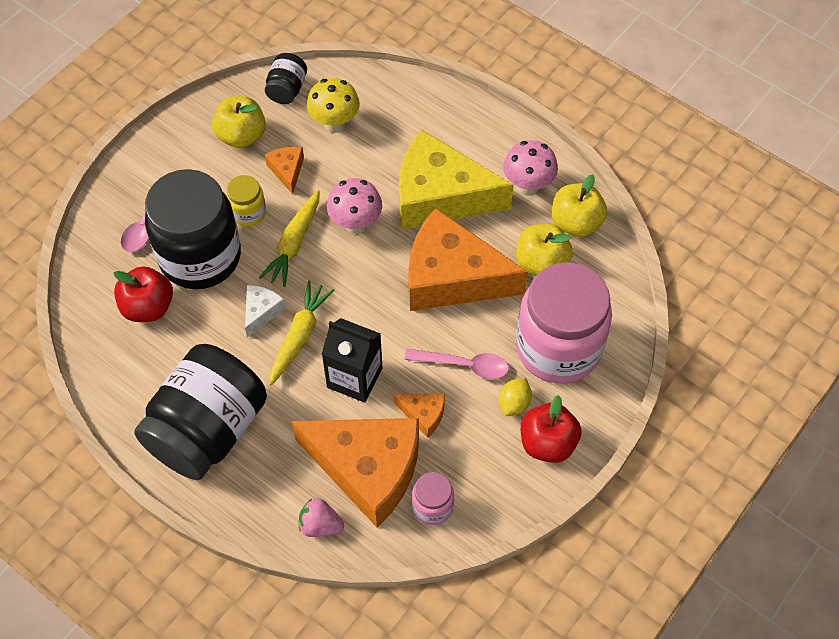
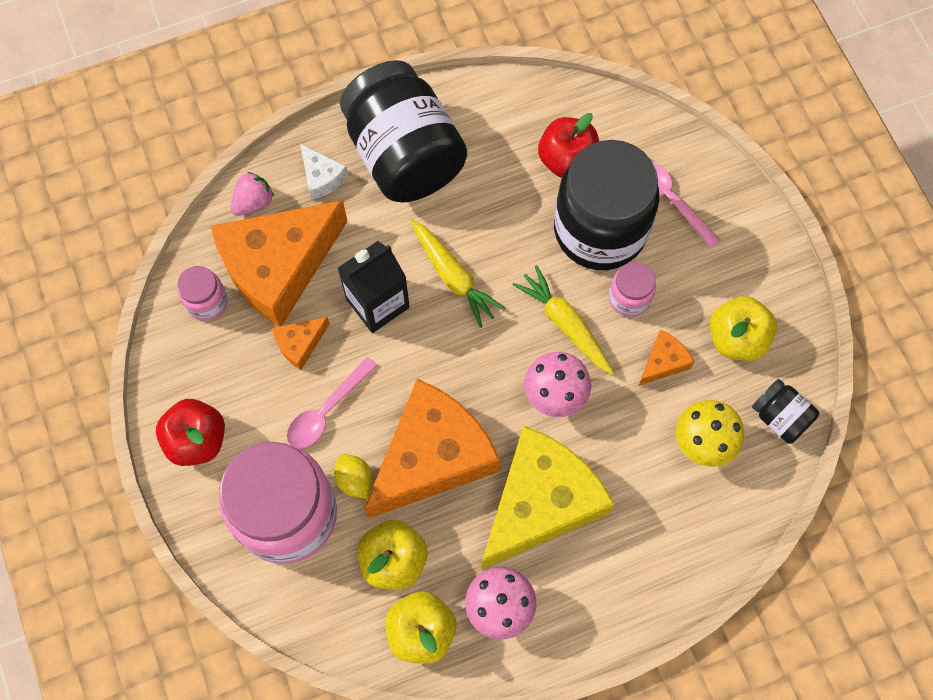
camera: 120 degrees right, 10 degrees up
(248, 213) = (629, 298): yellow jar -> pink jar
(261, 311) = (502, 256): white cheese -> white cheese (322, 177)
(287, 171) = (663, 362): orange cheese -> orange cheese turned 60 degrees counterclockwise
(514, 403) = (257, 434): yellow lemon -> yellow lemon (354, 480)

